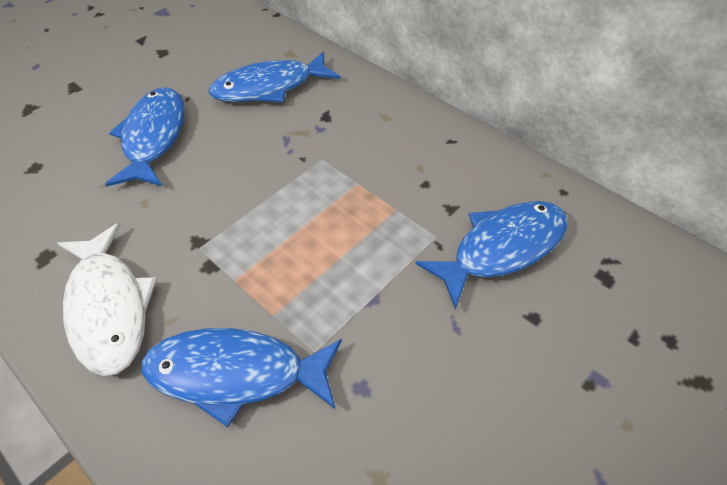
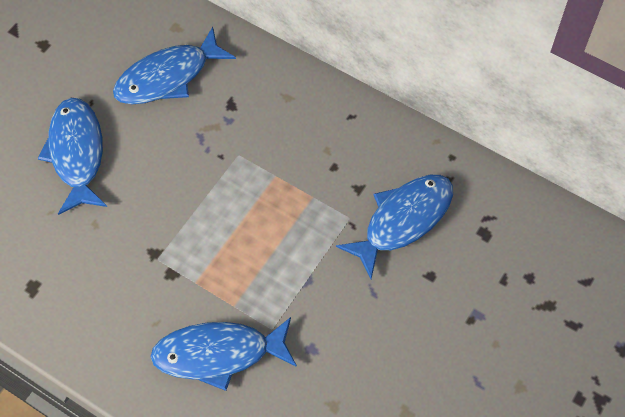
camera: 10 degrees left, 10 degrees up
(109, 307) = (104, 320): white fish -> none

